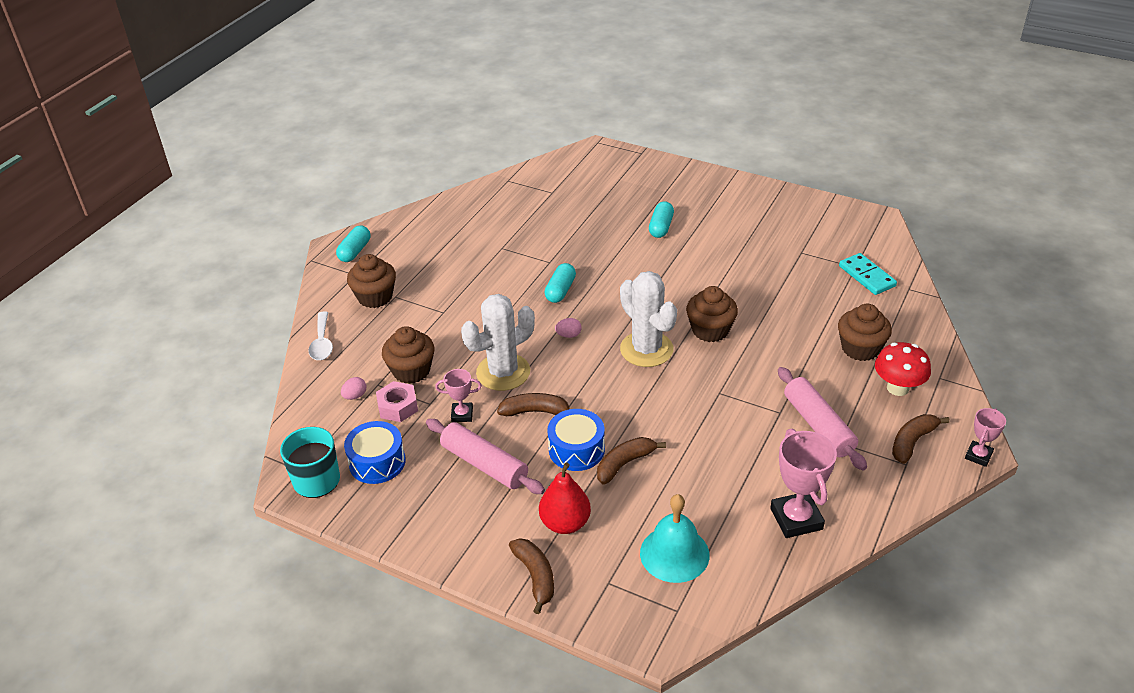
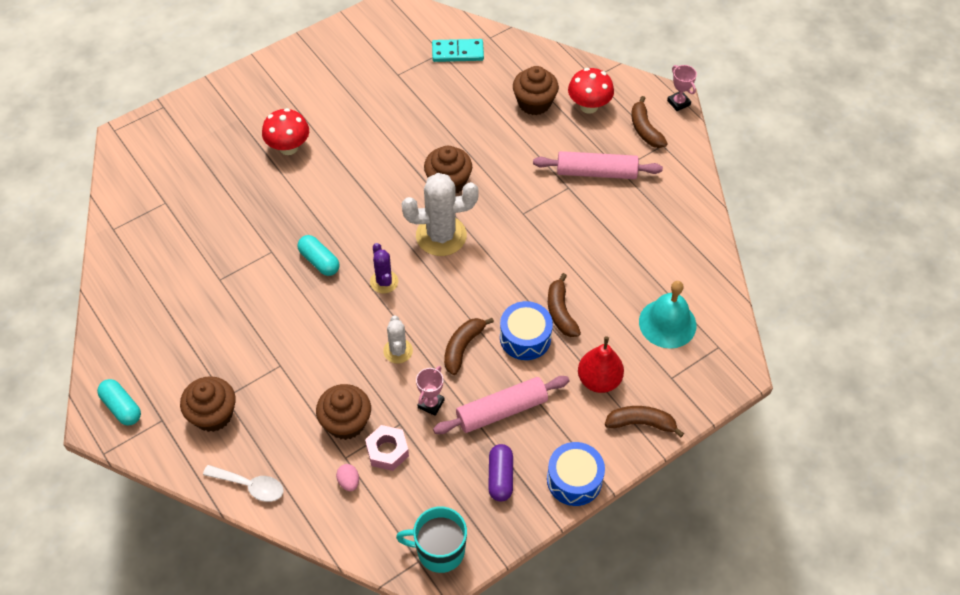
camera: 65 degrees left, 15 degrees up
(377, 462) = (448, 493): blue drum -> blue drum (574, 480)
(412, 491) = (500, 477): none -> purple capsule
(503, 372) = (398, 351): white cactus -> white cactus, size x0.54
(568, 335) = (384, 282): pink egg -> purple cactus
(661, 227) = (288, 147): turquoise capsule -> red mushroom
(796, 519) = (676, 234): pink trophy -> none

